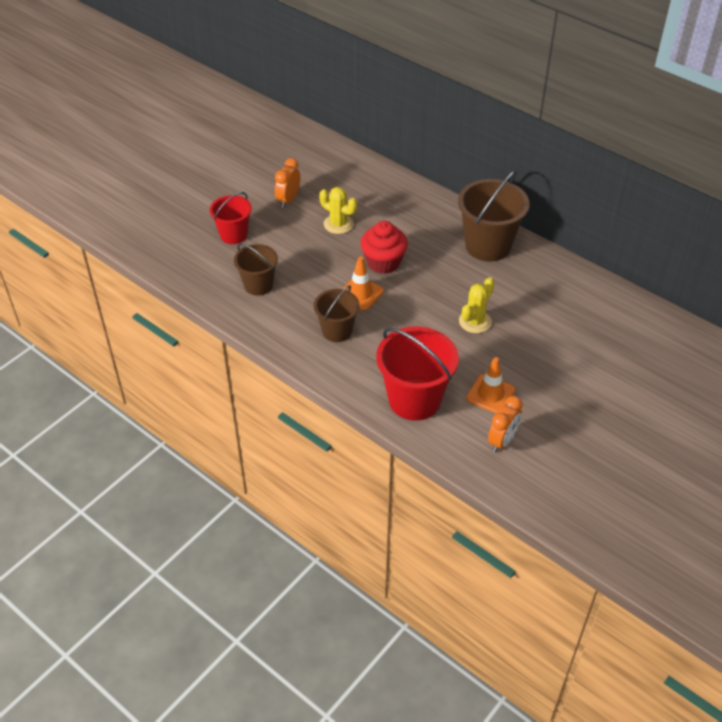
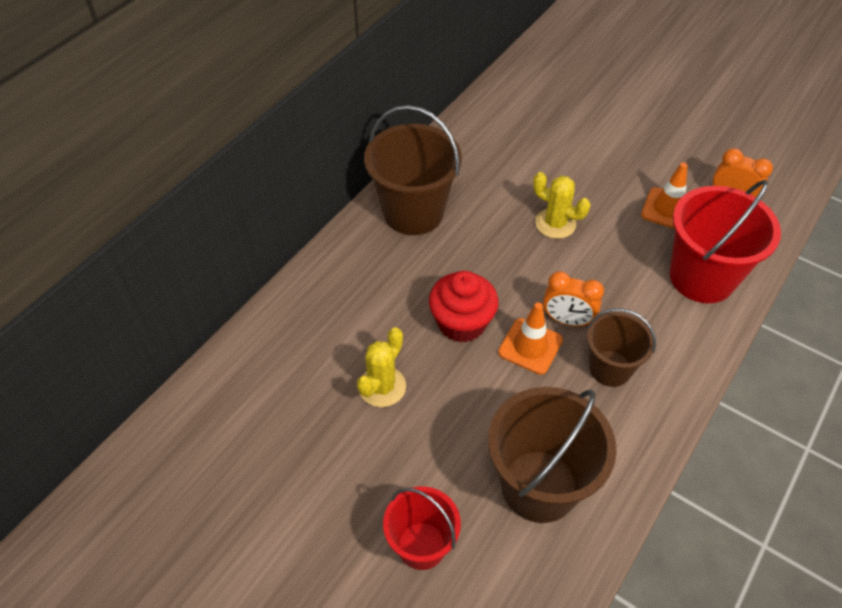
camera: 95 degrees left, 5 degrees up
(258, 285) = (539, 486): brown bucket -> brown bucket, size x1.65
(288, 200) = (323, 467): orange clock -> orange clock (567, 320)

